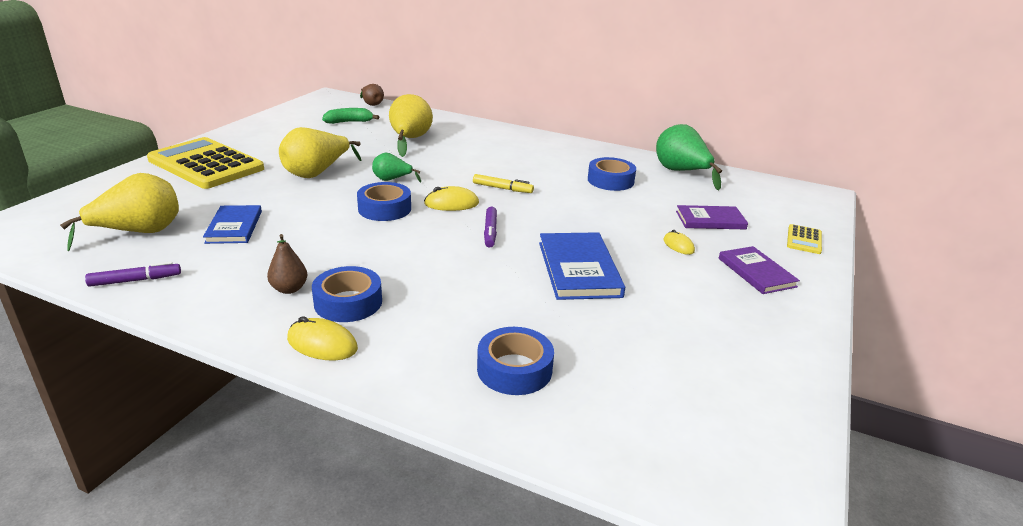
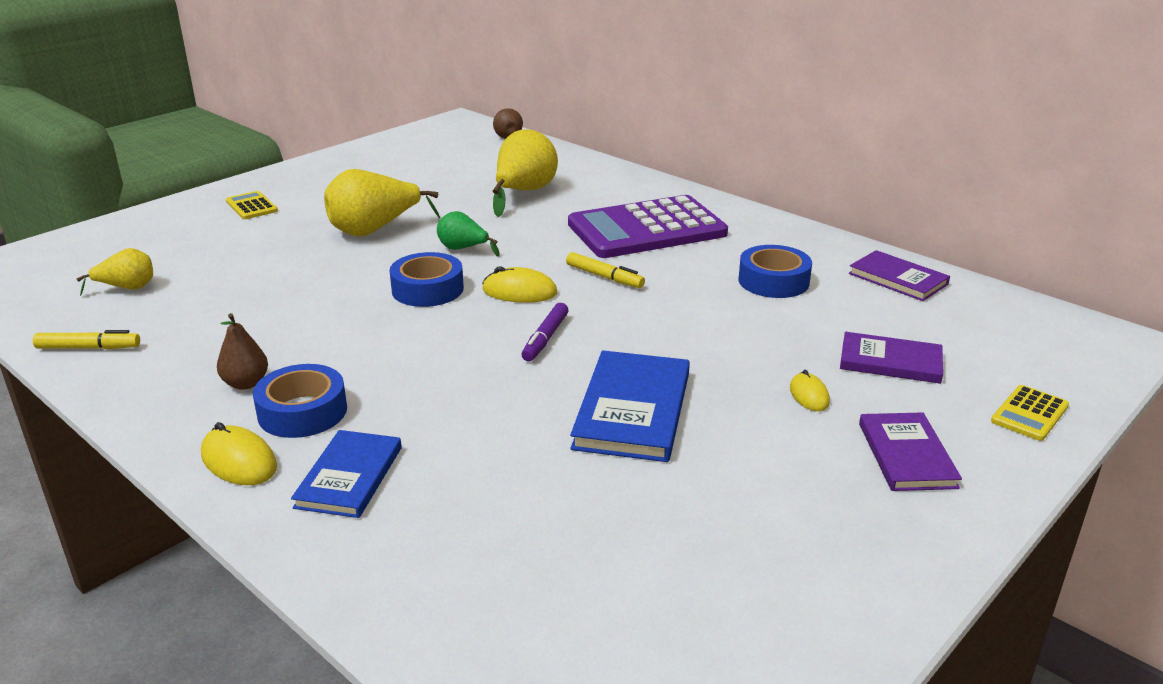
camera: 20 degrees right, 0 degrees up
(135, 280) = (88, 348): purple marker -> yellow marker
(139, 233) = (127, 288): yellow pear -> yellow pear, size x0.56
(206, 164) = (251, 206): yellow calculator -> yellow calculator, size x0.41
(234, 227) = (234, 293): blue book -> blue book (349, 477)
(349, 122) = (460, 161): green banana -> none
(509, 156) = (647, 229): none -> purple calculator
(514, 369) = (449, 538): blue tape -> none
(681, 172) = (898, 279): green pear -> purple book

